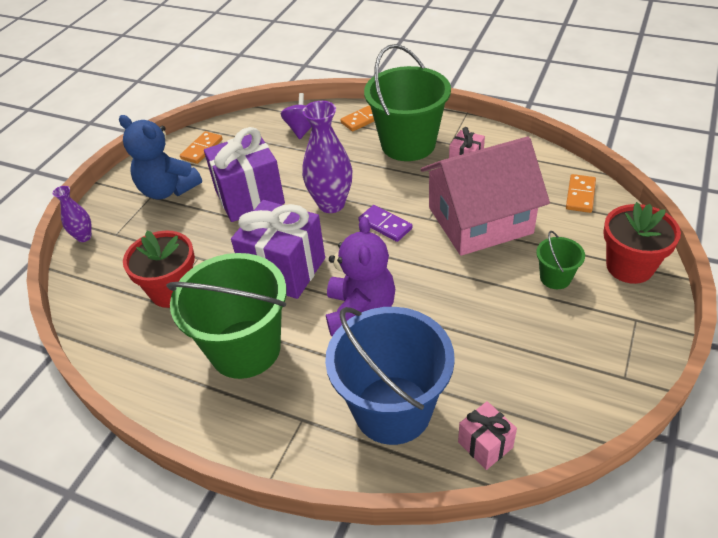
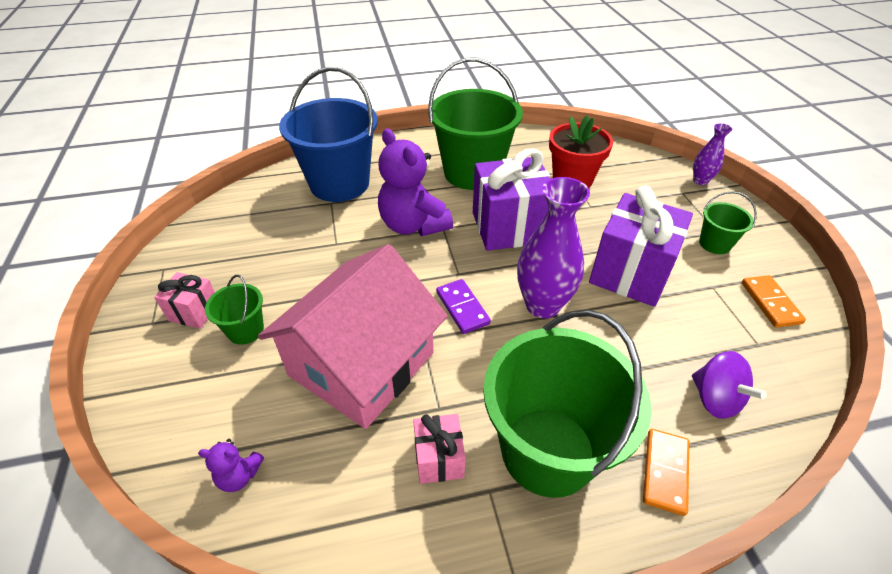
camera: 140 degrees right, 0 degrees up
(168, 190) = (714, 244): blue teddy bear -> green bucket
(385, 225) = (462, 308): purple domino -> purple domino turned 60 degrees clockwise
(485, 445) = (265, 191): pink gift -> pink gift (194, 312)
(580, 195) = (239, 476): orange domino -> purple teddy bear
(629, 266) = (159, 382): red flower pot -> none

